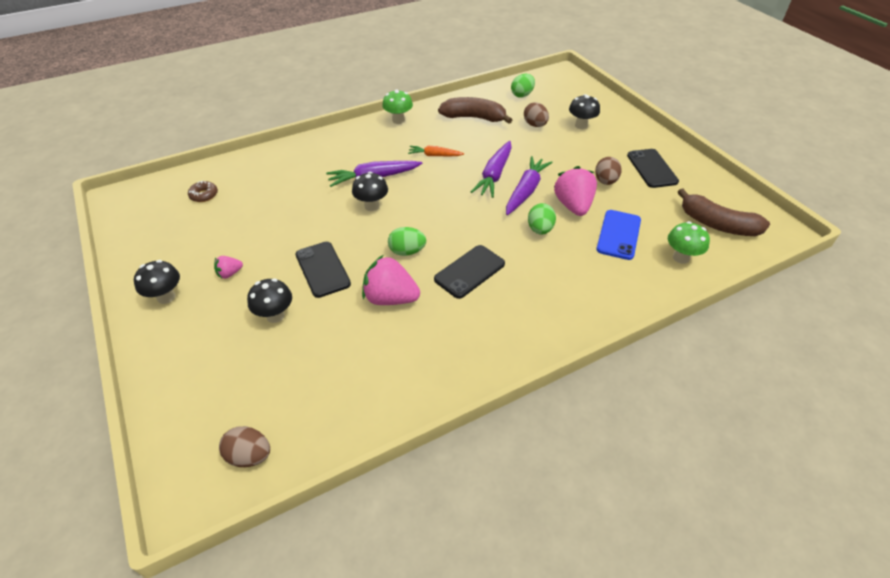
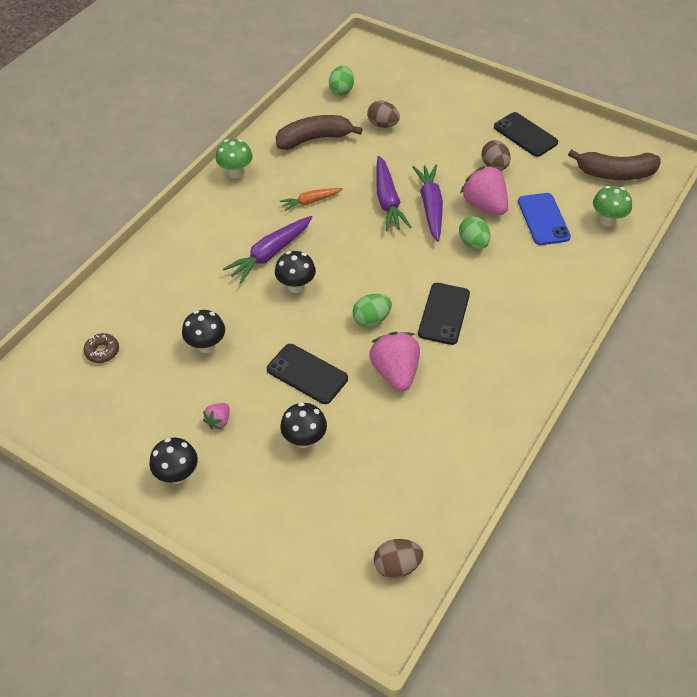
camera: 30 degrees left, 5 degrees up
(390, 298) = (395, 372): pink strawberry -> pink strawberry turned 90 degrees clockwise
(581, 125) = (428, 108): black mushroom -> black mushroom (206, 346)

